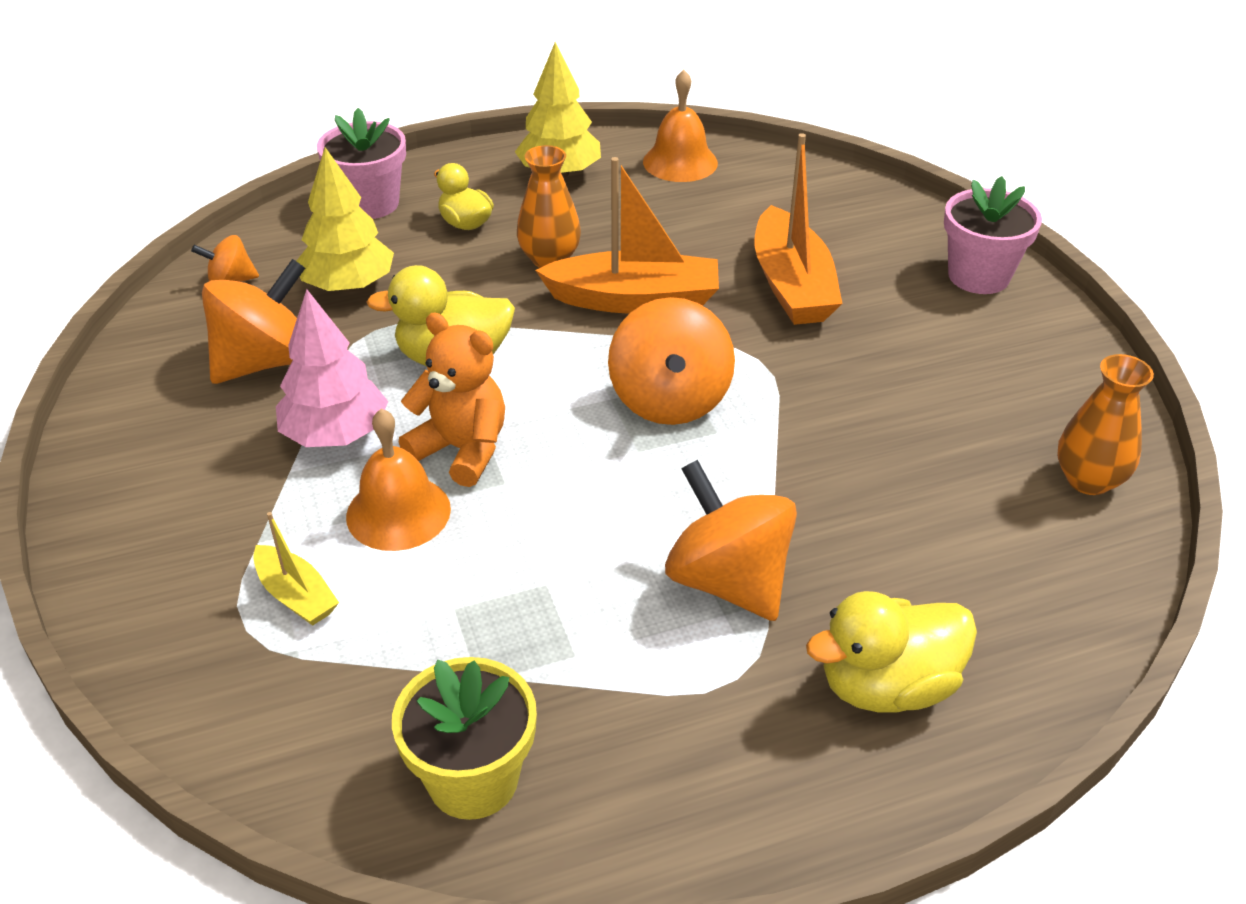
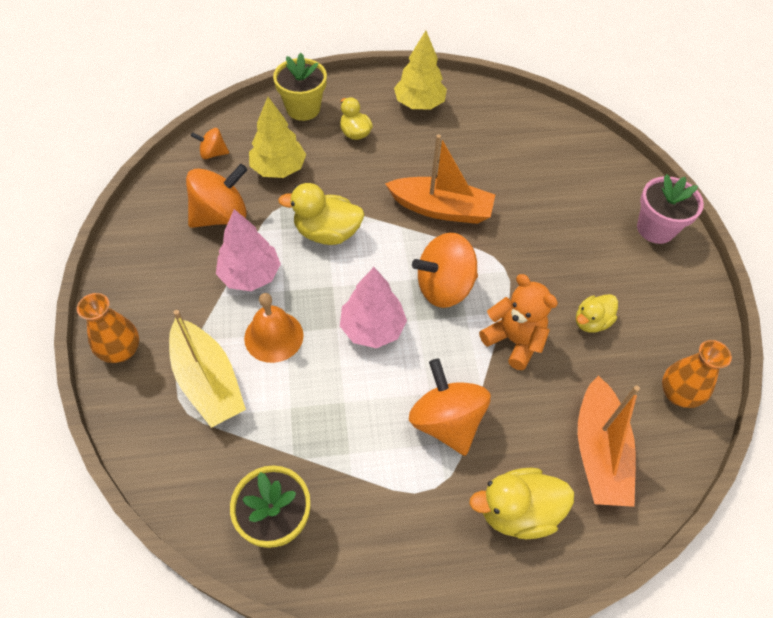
camera: 10 degrees right, 15 degrees up
(296, 595) = (208, 381): yellow boat -> yellow boat, size x1.89
(370, 203) = (303, 108): pink flower pot -> yellow flower pot
(462, 450) = (318, 299): orange teddy bear -> orange teddy bear (514, 340)
(549, 259) = (398, 169): orange vase -> orange vase (121, 351)
(566, 474) = (372, 328): none -> pink tree
(669, 400) = (444, 287): orange spinning top -> orange spinning top turned 60 degrees clockwise
(680, 162) = (494, 107): orange bell -> none
(792, 285) = (538, 215): orange boat -> orange boat (599, 452)
(920, 408) = (591, 322): none -> yellow duck

